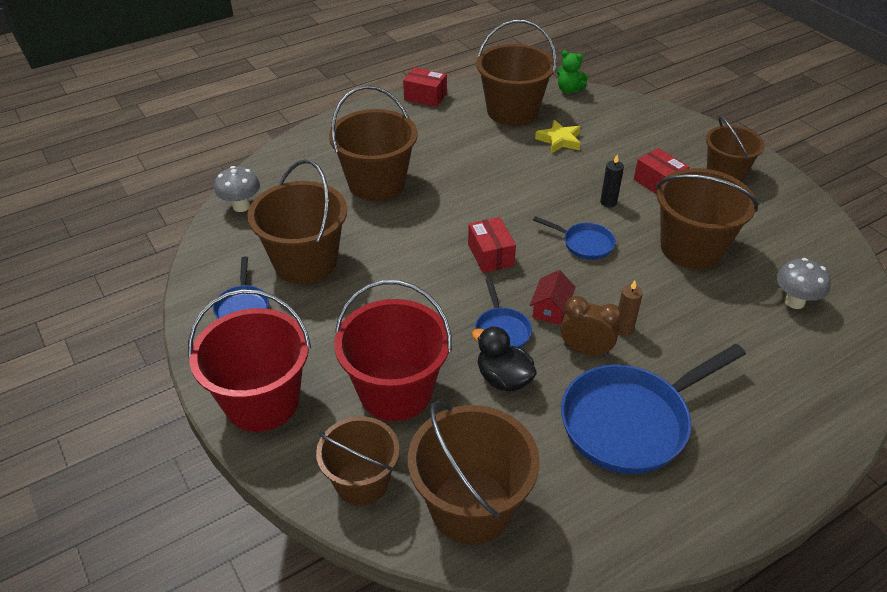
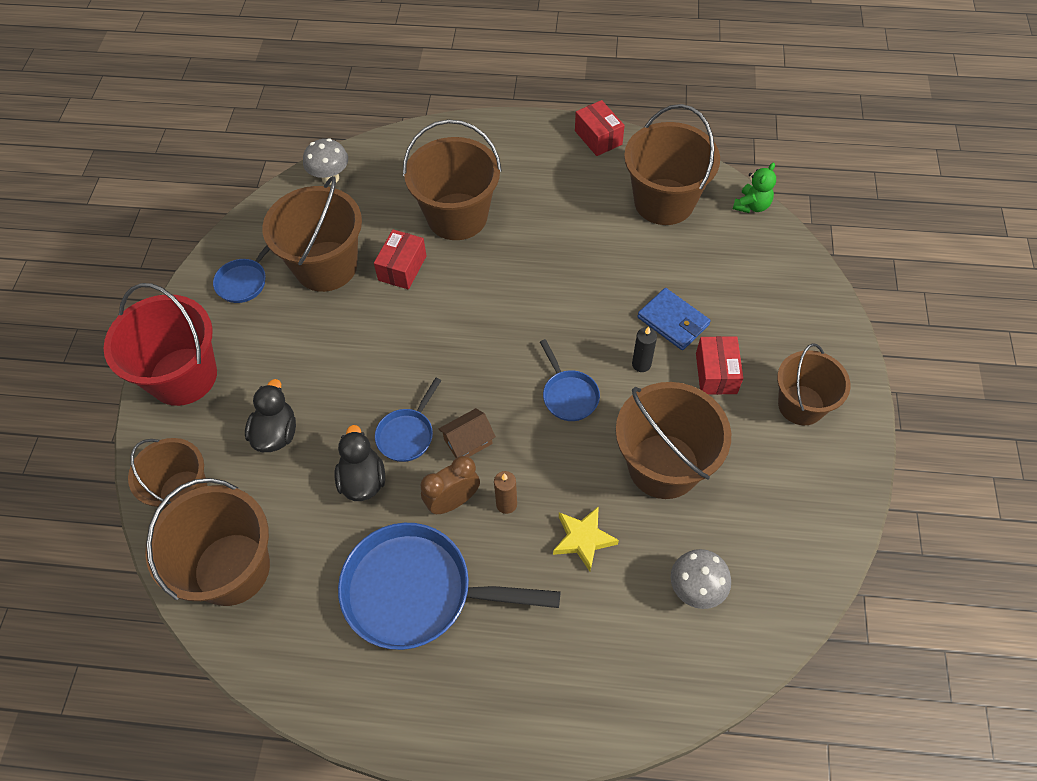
camera: 40 degrees right, 15 degrees up
(395, 391) = (276, 433): red bucket -> black duck
(490, 255) = (475, 353): red box -> red box (402, 268)
(551, 309) = (468, 441): red house -> brown house
(559, 140) = (673, 263): yellow star -> yellow star (583, 539)
(569, 90) = (751, 206): green teddy bear -> green teddy bear turned 120 degrees counterclockwise
(585, 350) = (453, 501): brown clock -> brown clock turned 90 degrees counterclockwise
(598, 170) = (673, 321): none -> blue wallet

